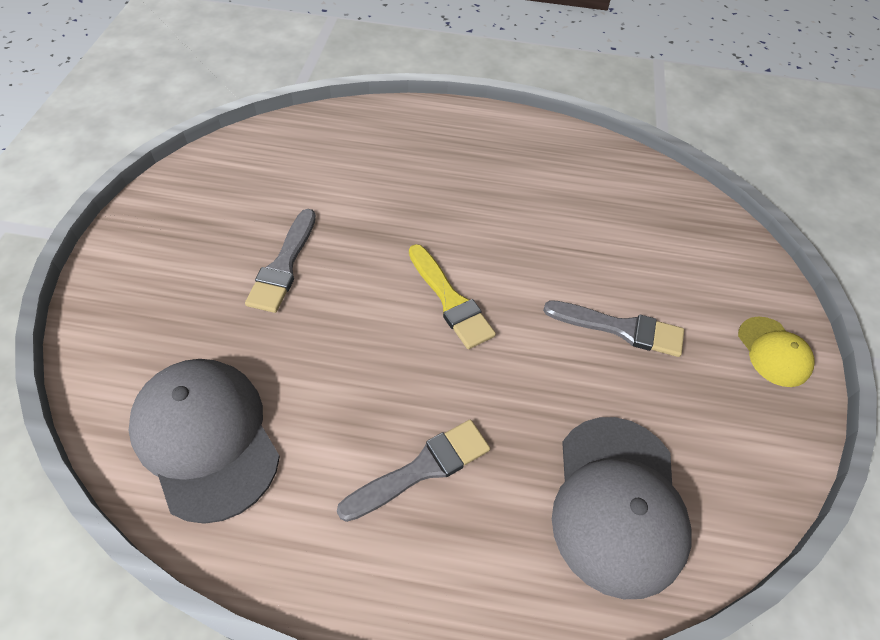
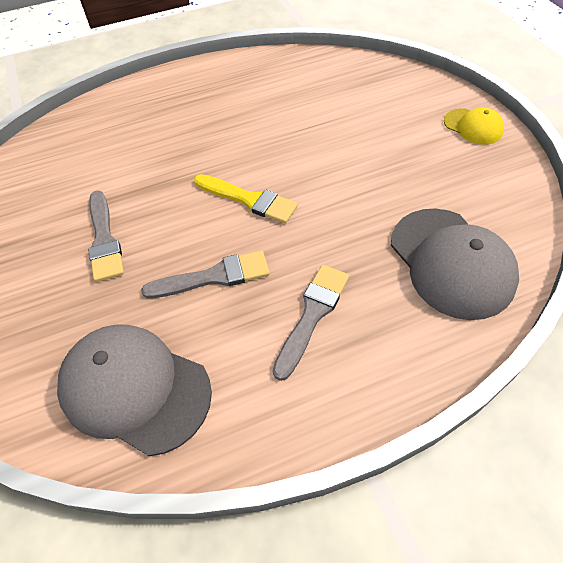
camera: 25 degrees left, 0 degrees up
(620, 328) = (374, 160): grey brush -> grey brush (214, 277)

